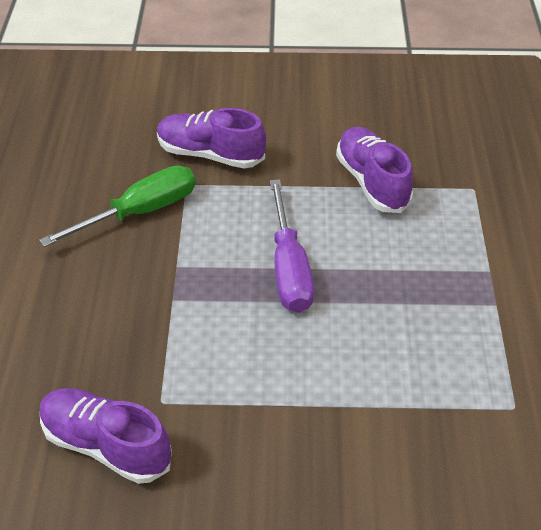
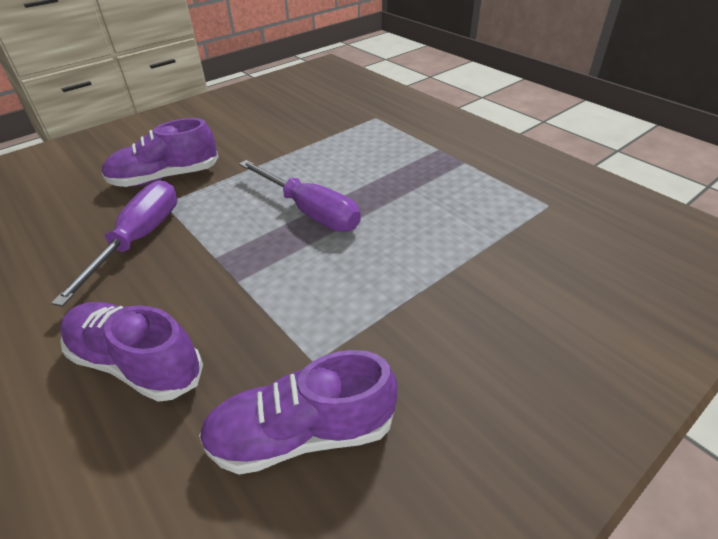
camera: 40 degrees left, 5 degrees down
(140, 212) = (139, 239): green screwdriver -> purple screwdriver
(372, 182) = (309, 141): purple shoe -> purple shoe (137, 363)

